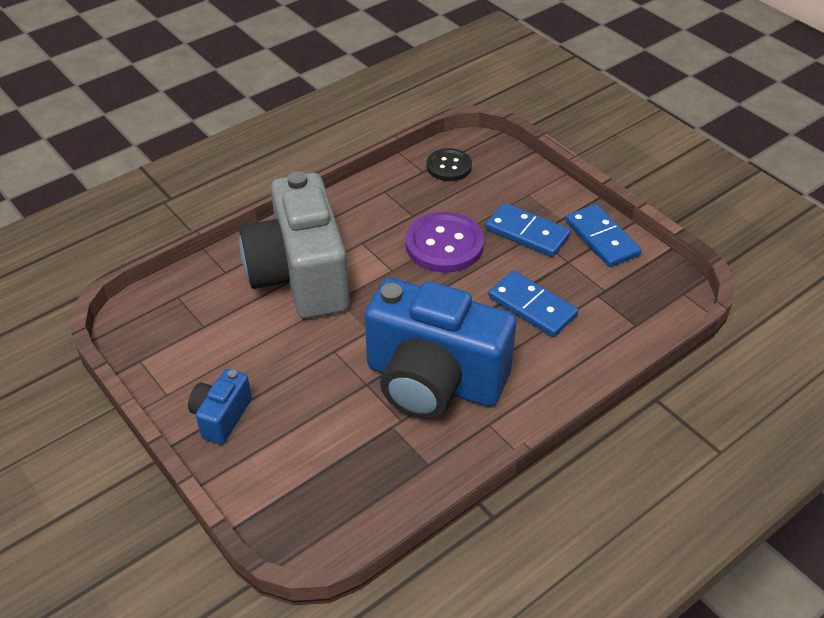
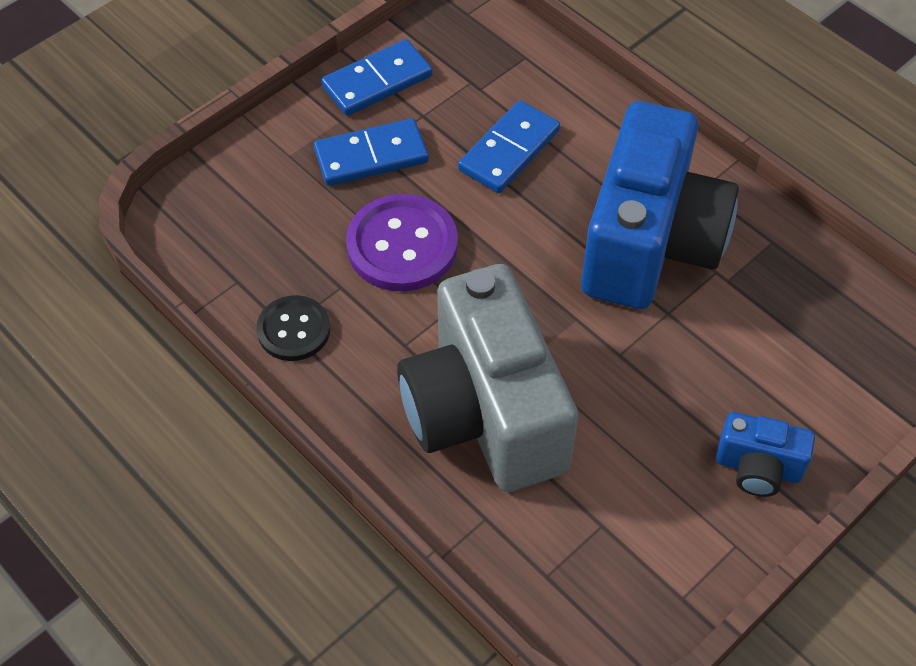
camera: 95 degrees left, 10 degrees up
(300, 276) = (484, 414): grey camera -> grey camera turned 90 degrees clockwise
(449, 166) = (226, 249): black button -> black button (294, 330)
(527, 233) = (371, 156): blue domino -> blue domino turned 45 degrees clockwise

